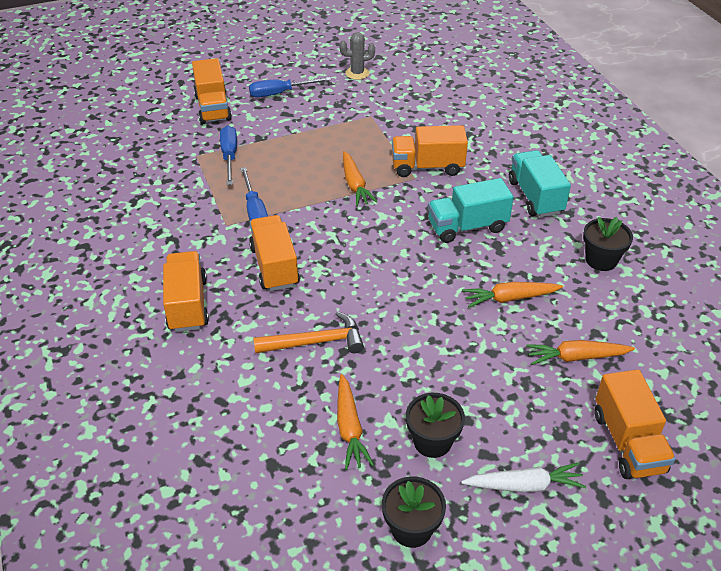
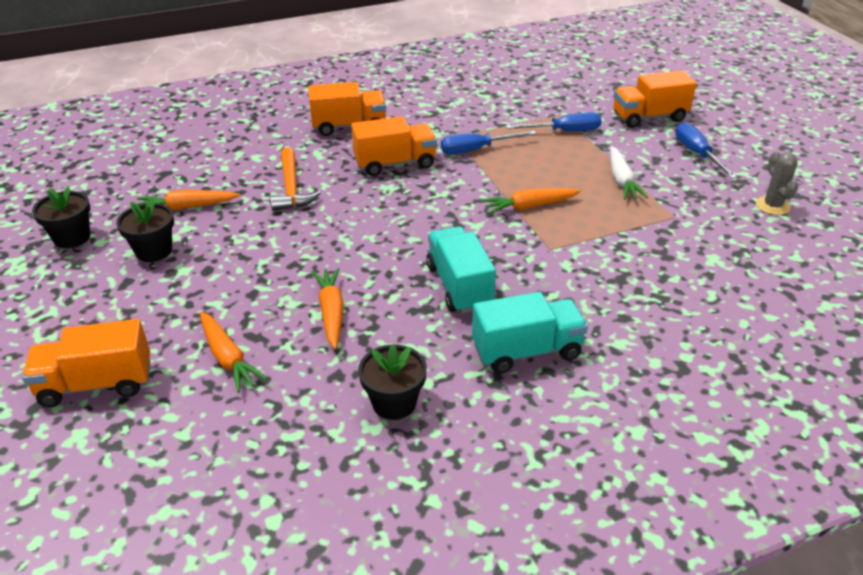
camera: 90 degrees right, 5 degrees down
(427, 167) = (575, 259): orange truck -> none
(524, 485) = (81, 303): white carrot -> white carrot (621, 180)
(576, 357) = (228, 358): orange carrot -> orange carrot turned 150 degrees clockwise

